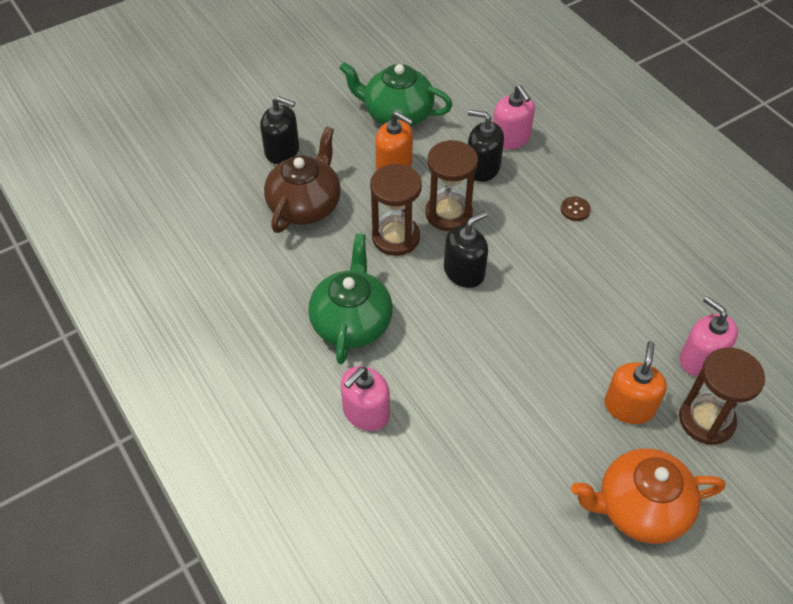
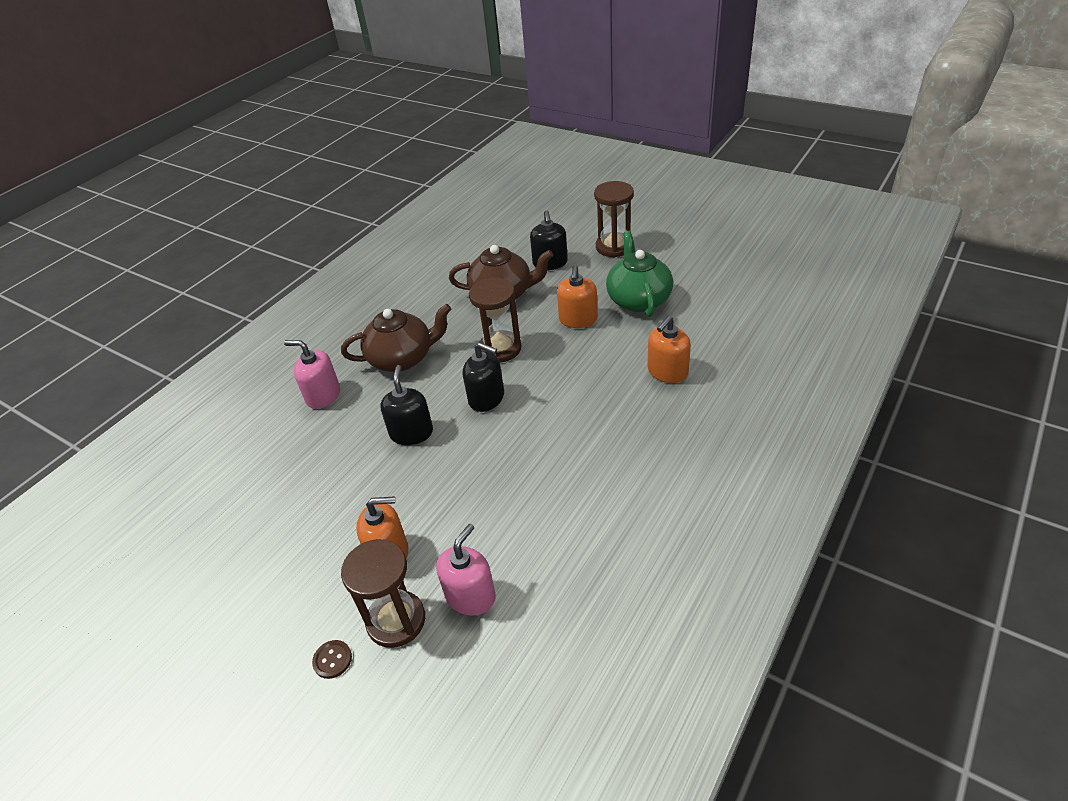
camera: 70 degrees right, 10 degrees down
(352, 322) = (402, 358): green teapot -> brown teapot
(448, 214) = (546, 367): brown hourglass -> brown hourglass (614, 247)
(482, 168) = (615, 368): black soap dispenser -> black soap dispenser (411, 433)
(510, 138) = (667, 372): pink soap dispenser -> orange soap dispenser
(575, 209) = (608, 443): brown button -> brown button (332, 660)
(639, 508) = (281, 593): orange teapot -> none

